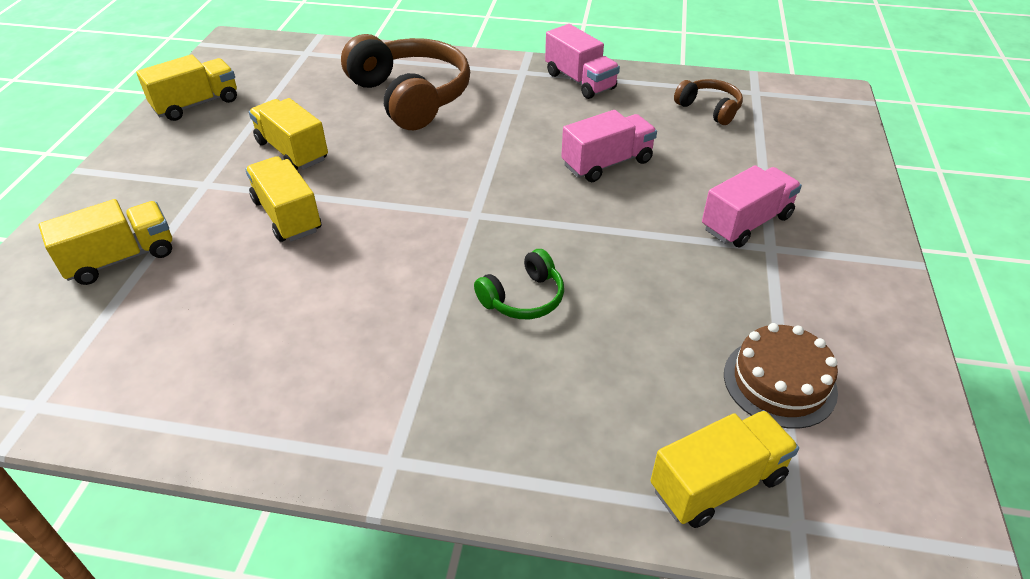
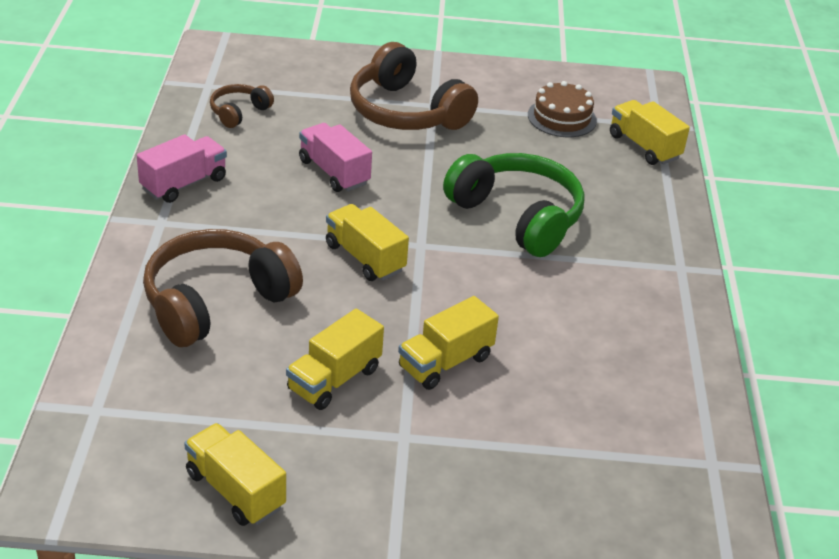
camera: 100 degrees left, 5 degrees down
(121, 258) = (534, 468): yellow truck -> yellow truck (365, 258)
(523, 298) = (517, 216): green headphones -> green headphones, size x2.03
(746, 223) = (406, 112): pink truck -> brown headphones

